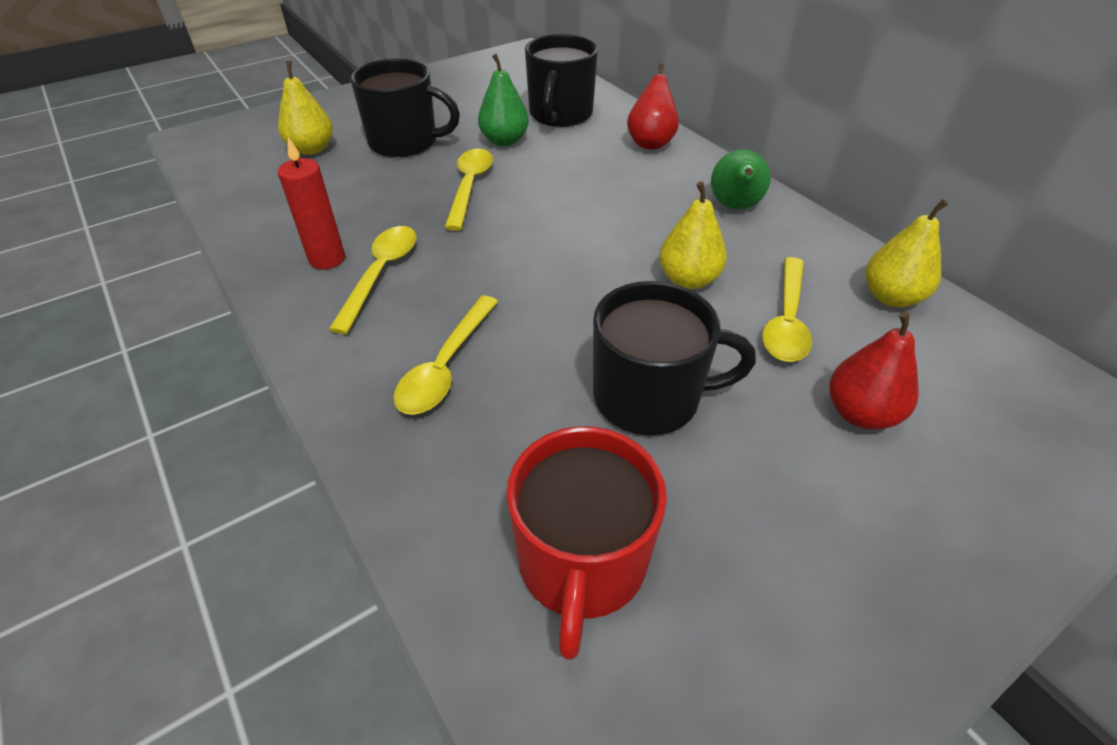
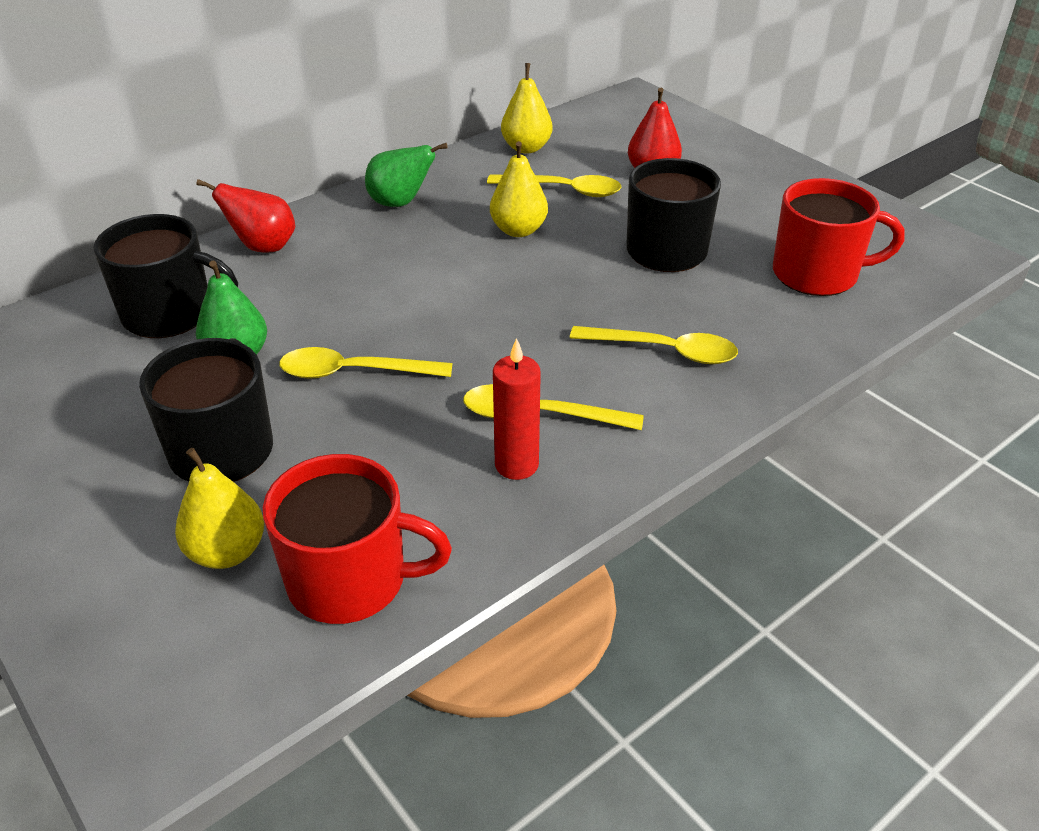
camera: 95 degrees left, 5 degrees down
(260, 189) = (351, 580): none -> red mug

